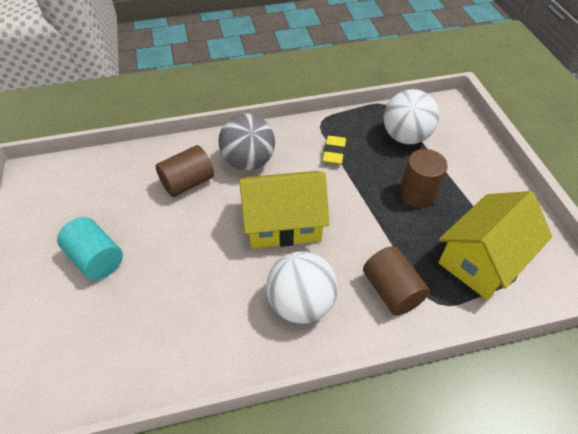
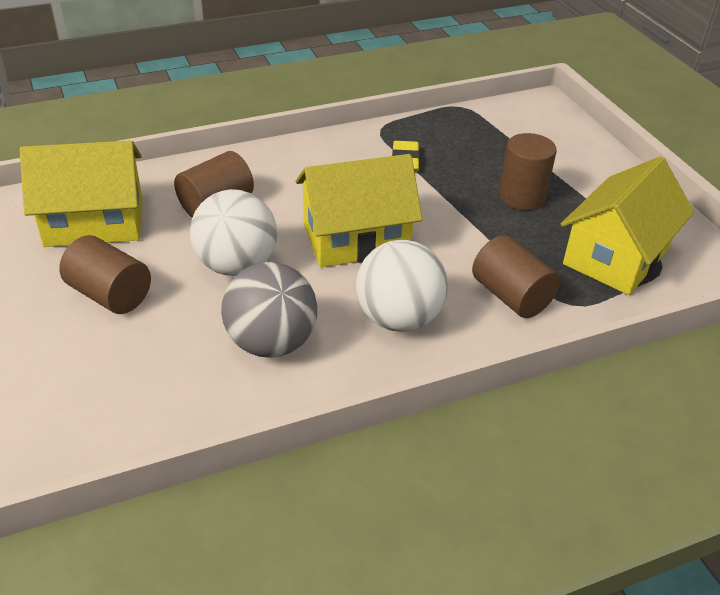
camera: 10 degrees left, 10 degrees down
(96, 259) = (110, 295): turquoise cylinder -> brown cylinder
(99, 191) = (94, 222): none -> yellow house
(248, 161) = (293, 177): grey ball -> grey ball (271, 343)
(405, 137) = (494, 139): white ball -> white ball (236, 265)

